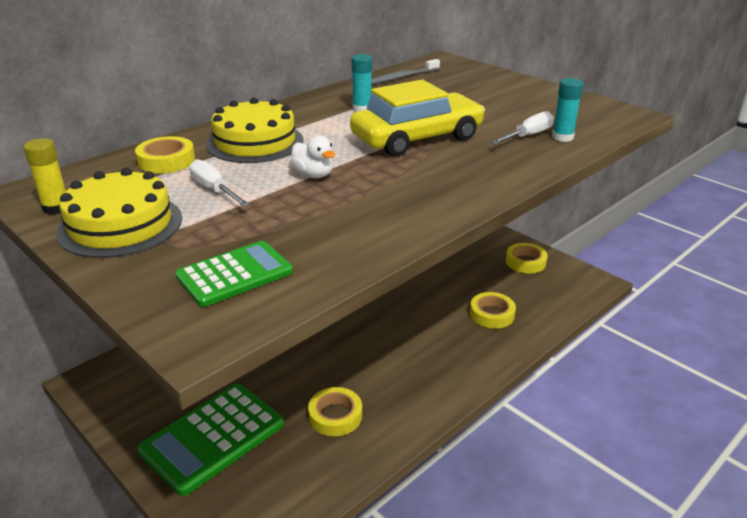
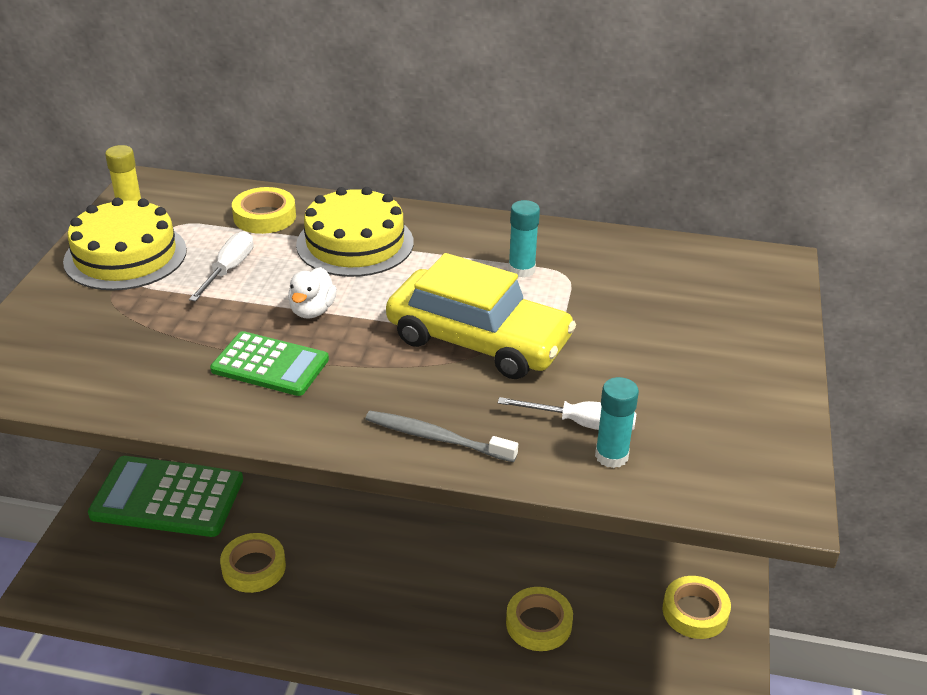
camera: 55 degrees right, 5 degrees up
(235, 274) = (84, 352): green calculator -> green calculator (270, 365)
(403, 77) = (665, 258): grey toothbrush -> grey toothbrush (437, 438)

